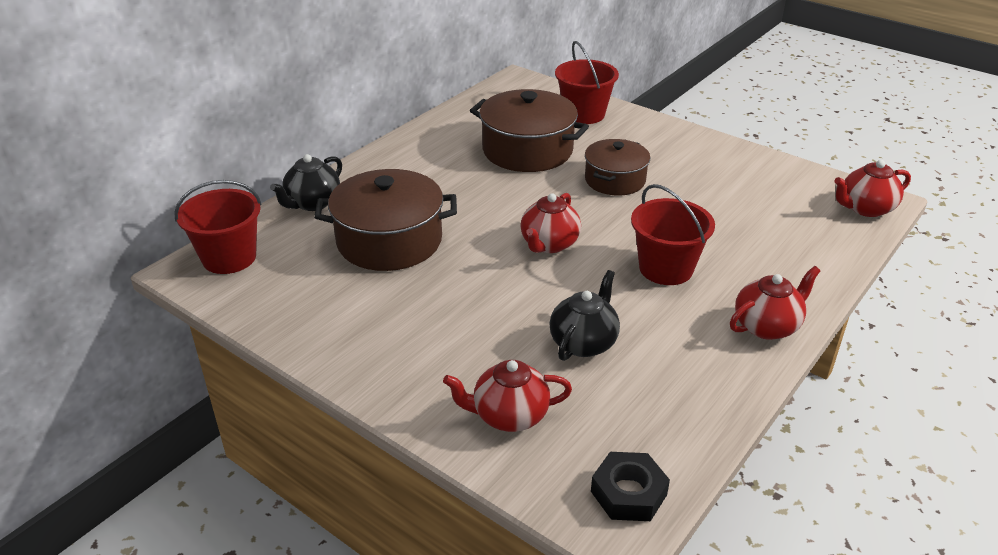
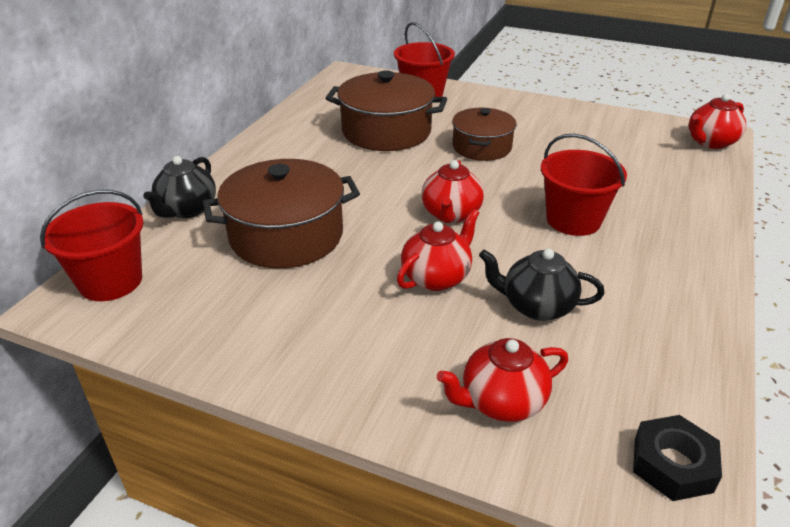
camera: 15 degrees left, 0 degrees up
(584, 342) = (536, 306): black teapot -> black teapot turned 90 degrees counterclockwise
(767, 326) = (696, 259): red teapot -> red teapot (437, 277)

